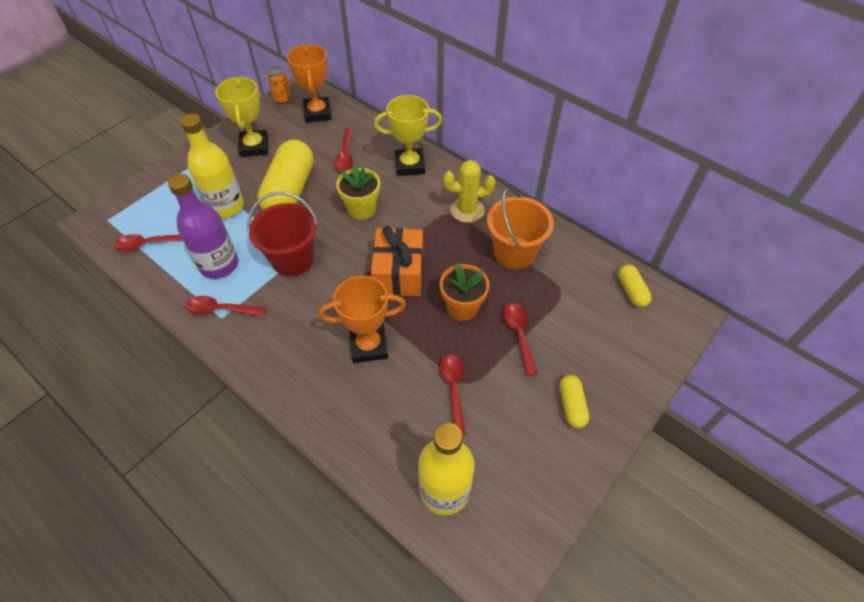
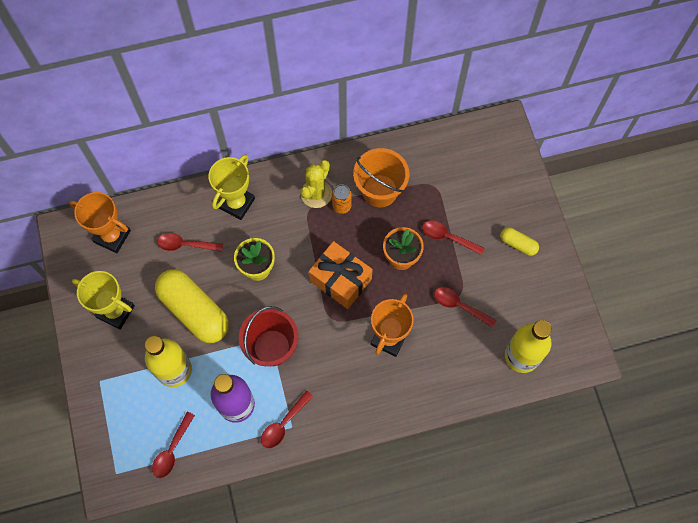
camera: 55 degrees left, 15 degrees up
(282, 99) = (67, 255): orange can -> orange can (341, 206)
(345, 155) = (185, 245): red spoon -> red spoon turned 150 degrees clockwise
(631, 291) = (465, 142): yellow capsule -> none

